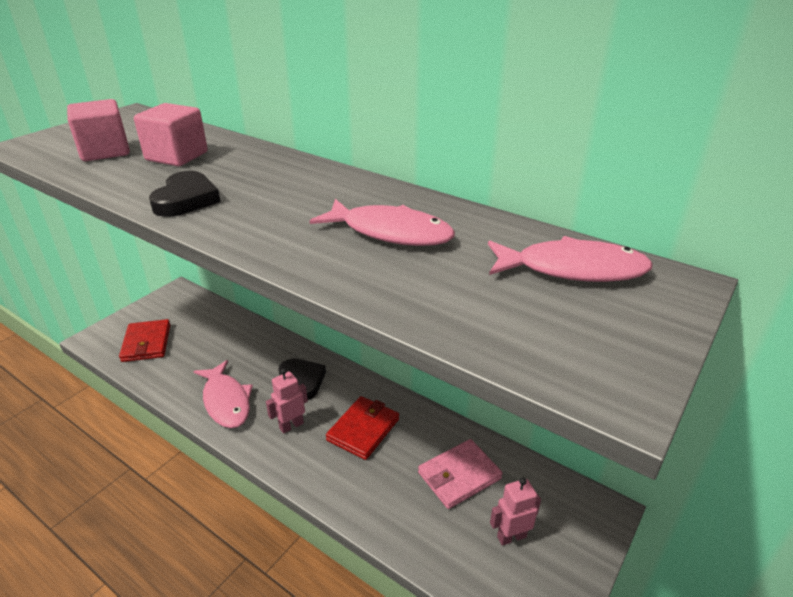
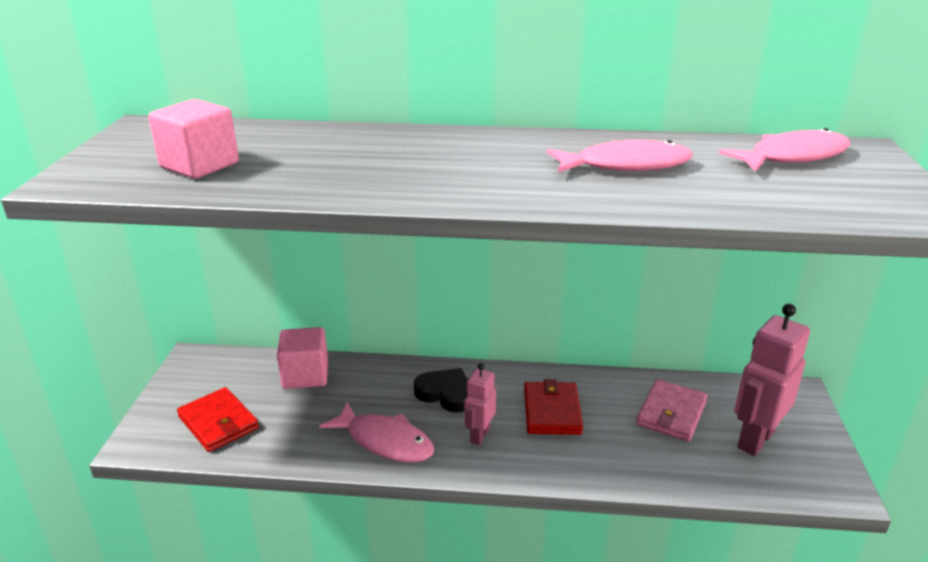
camera: 30 degrees left, 5 degrees down
(177, 156) = (298, 153): pink cube -> pink cube (305, 375)
(186, 199) = (391, 185): black heart -> none
(511, 536) = (755, 439): pink robot -> pink robot, size x1.79

